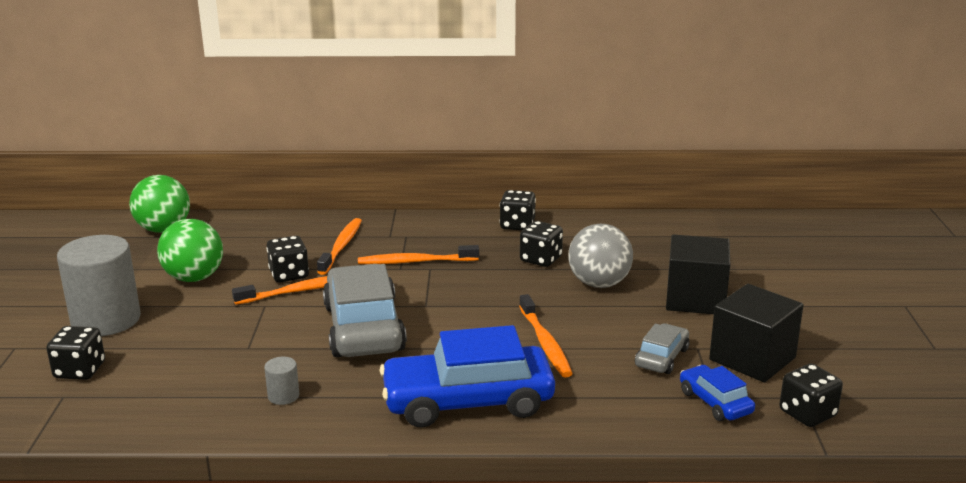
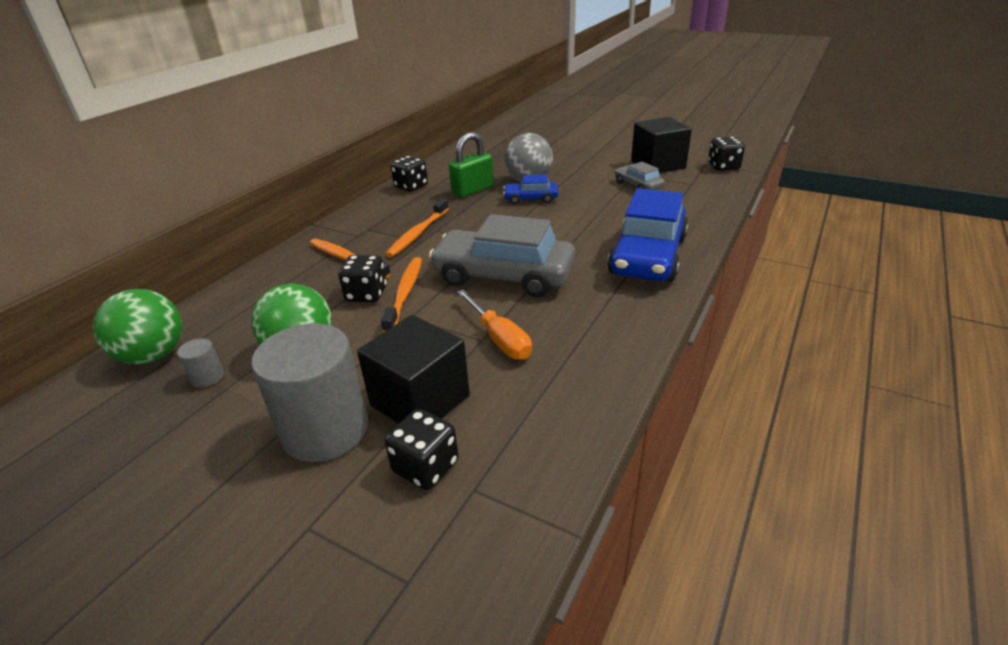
camera: 60 degrees left, 10 degrees up
(253, 355) = (499, 339): none -> orange screwdriver
(283, 396) = (584, 334): grey cylinder -> grey cylinder (207, 377)
(541, 259) = (473, 190): black dice -> green padlock
(545, 342) = (590, 214): orange toothbrush -> none
(695, 299) = (577, 161): black cube -> black cube (420, 400)
(715, 402) = (698, 184): blue car -> blue car (530, 199)

